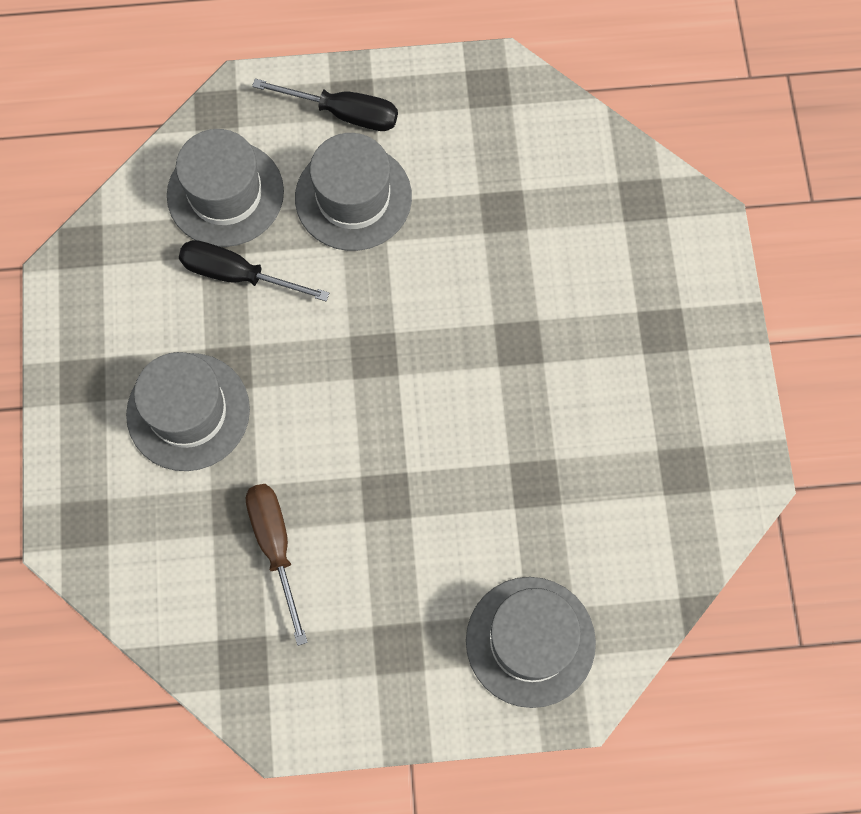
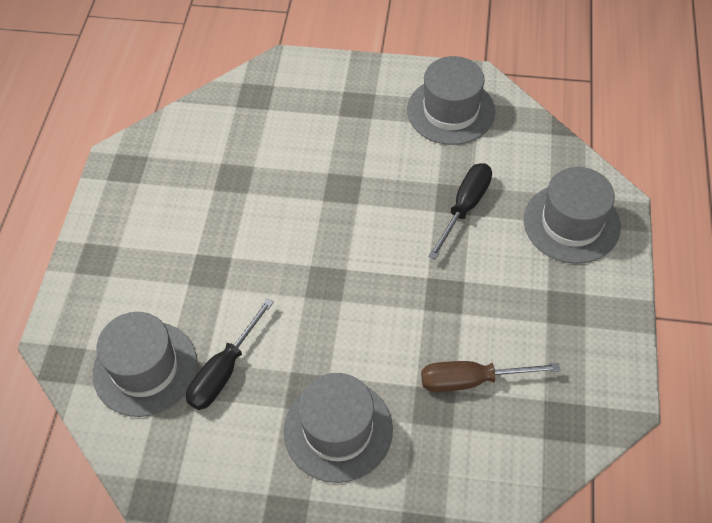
camera: 75 degrees left, 15 degrees down
(344, 113) = (107, 267): black screwdriver -> black screwdriver (465, 207)
(353, 197) = (185, 273): grey hat -> grey hat (450, 111)

